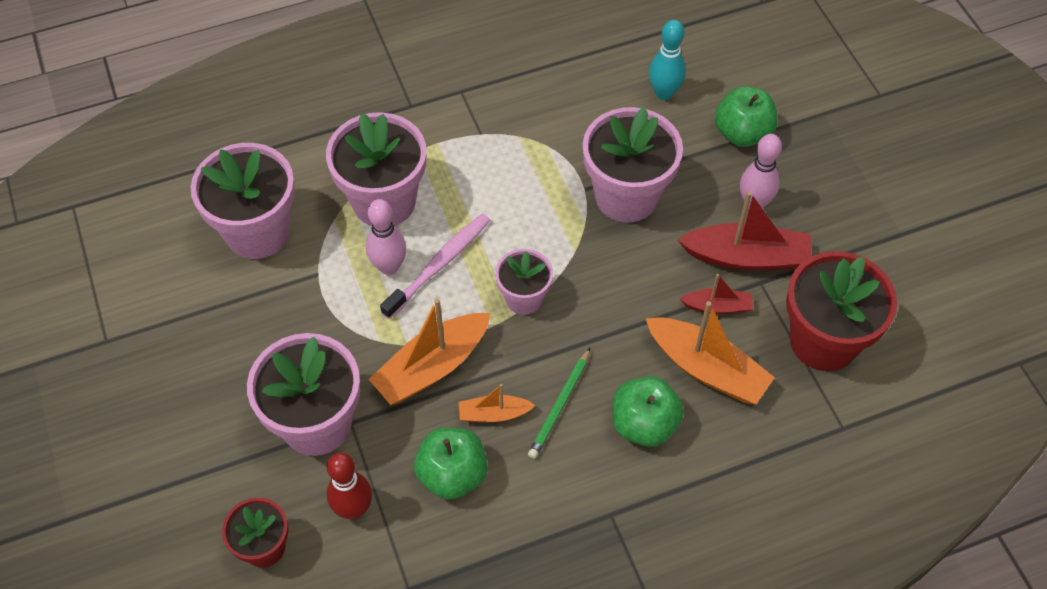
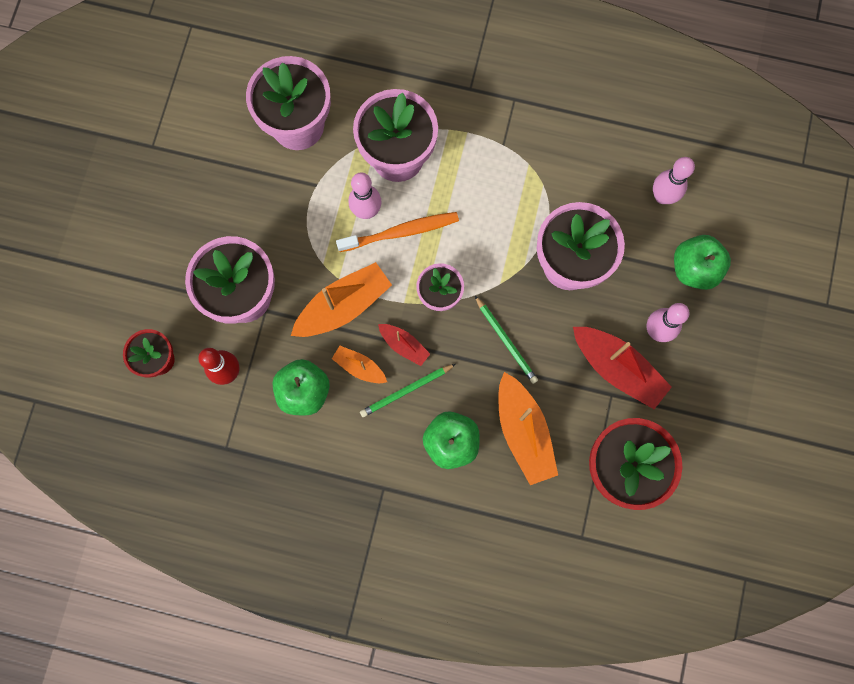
camera: 35 degrees right, 20 degrees up
(432, 367) = (343, 306): orange boat -> orange boat turned 150 degrees clockwise
(439, 265) = (400, 232): pink toothbrush -> orange toothbrush
(622, 298) = (506, 341): none -> green pencil
(664, 93) = (662, 196): turquoise bowling pin -> pink bowling pin
(717, 306) = (567, 392): red boat -> red boat (404, 345)

